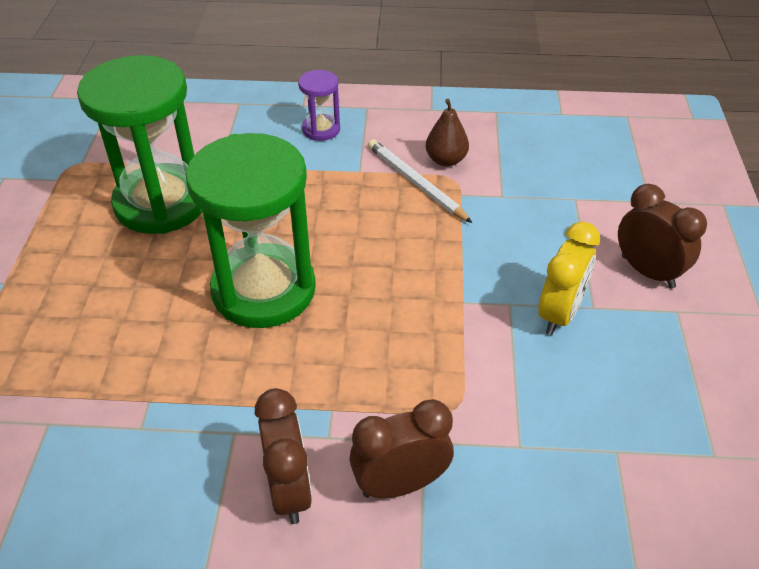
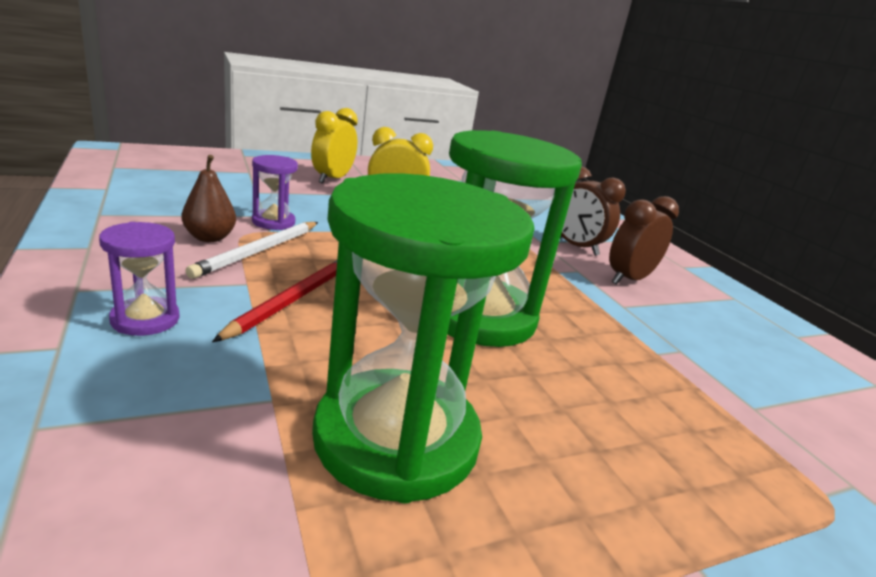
camera: 120 degrees left, 20 degrees down
(327, 189) = (292, 300): none -> red pencil
(484, 199) = (273, 222): none -> purple hourglass
(647, 272) = (332, 179): brown clock -> yellow clock

